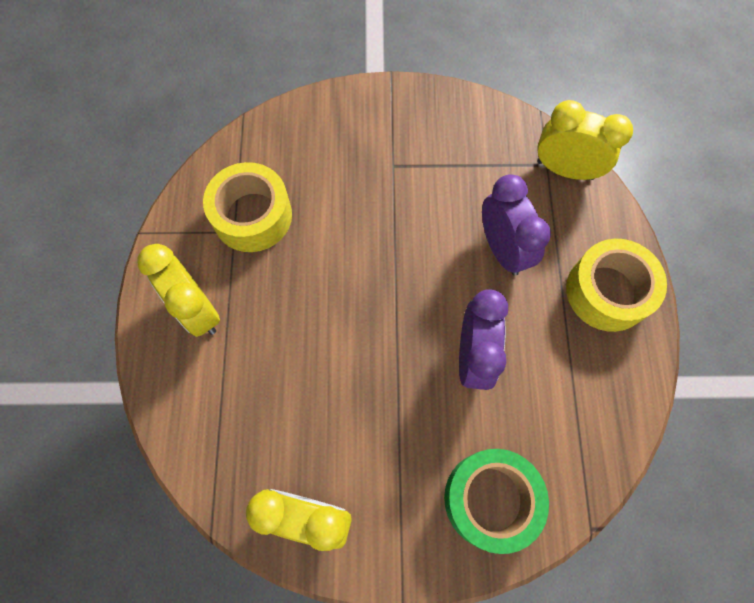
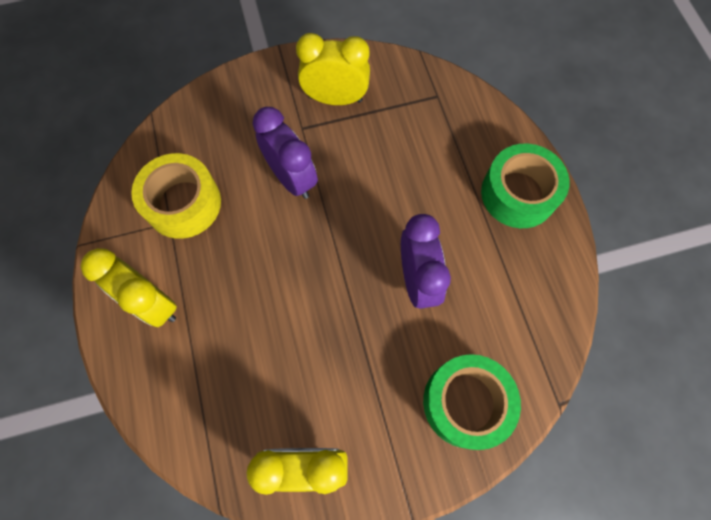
camera: 15 degrees left, 0 degrees up
(502, 249) = (418, 179): purple clock -> purple clock (292, 178)
(565, 169) = (454, 97): yellow clock -> yellow clock (335, 99)
(607, 291) = (518, 194): yellow tape -> green tape

